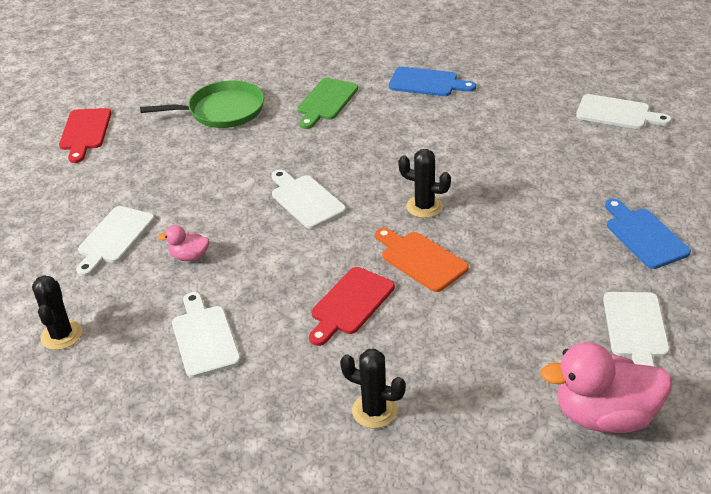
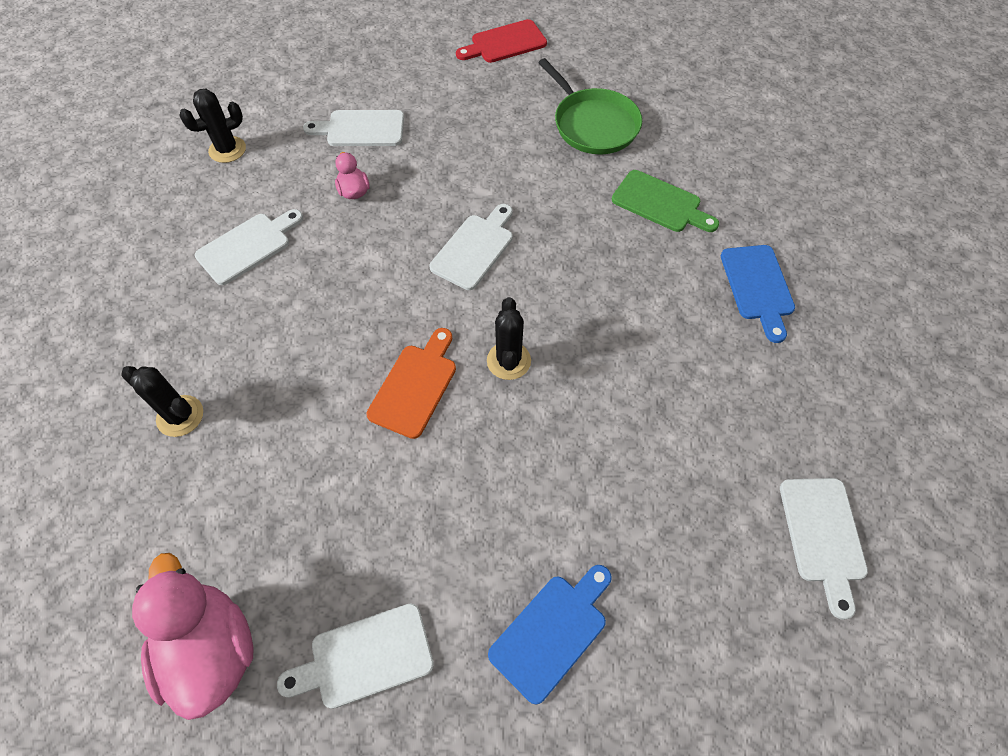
camera: 65 degrees right, 20 degrees up
(326, 101) = (660, 203): green cutting board -> green cutting board turned 150 degrees counterclockwise
(350, 304) = (325, 344): red cutting board -> none
(374, 411) = (180, 416): black cactus -> black cactus turned 60 degrees counterclockwise

